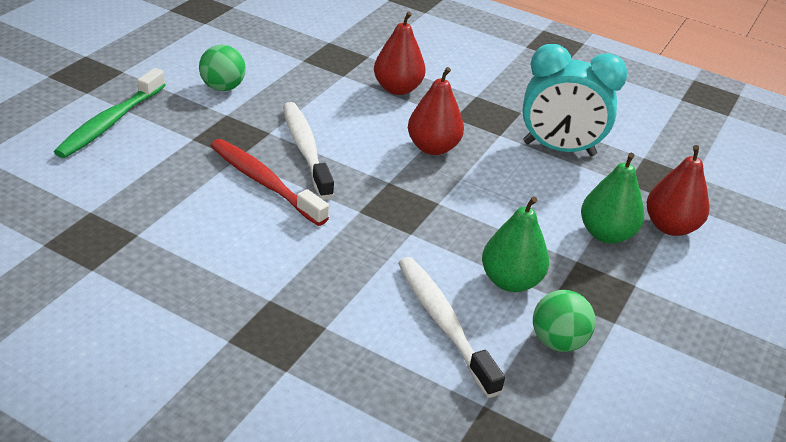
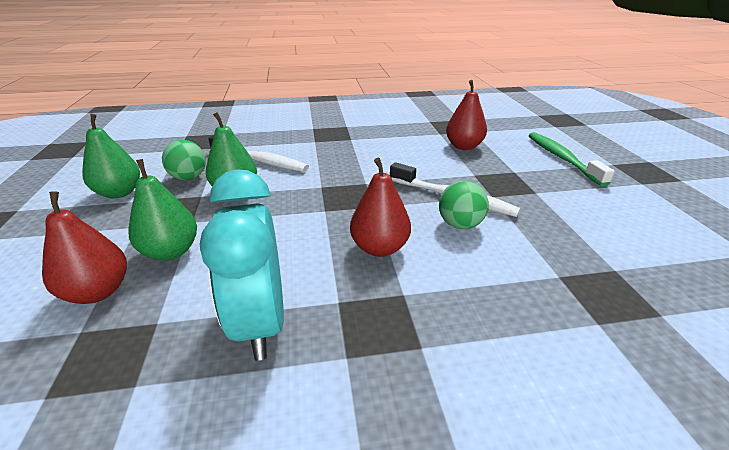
camera: 145 degrees right, 5 degrees down
(223, 87) = (582, 207): green ball -> green ball (460, 225)
(264, 182) = (437, 171): red toothbrush -> none
(397, 89) = (497, 294): red pear -> red pear (463, 146)
(559, 149) = (260, 322): turquoise clock -> turquoise clock turned 75 degrees counterclockwise
(654, 359) = (119, 193): none -> green pear

